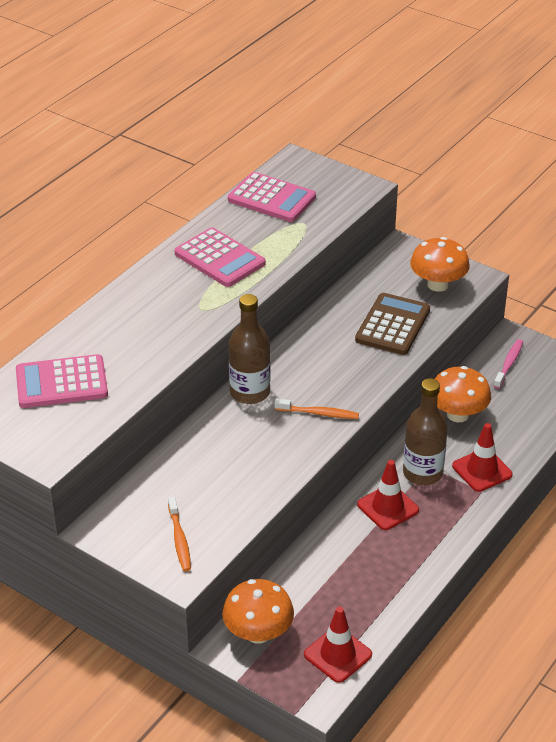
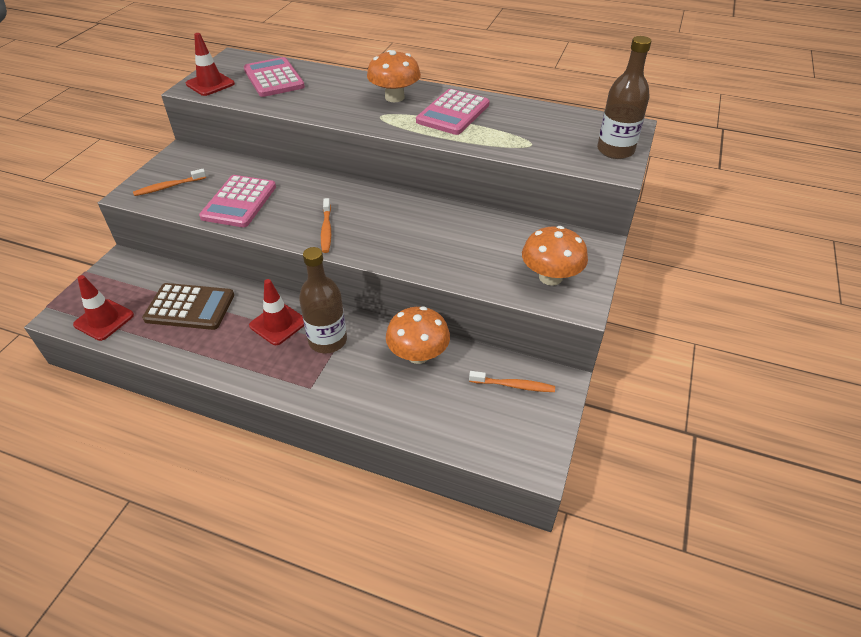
camera: 75 degrees right, 5 degrees up
(250, 392) = (344, 190): brown bottle -> brown bottle (615, 150)
(258, 633) = (132, 273): orange mushroom -> orange mushroom (394, 97)
(271, 198) = (557, 123): pink calculator -> pink calculator (239, 202)
(393, 325) = (469, 255): brown calculator -> brown calculator (190, 307)
(482, 470) = (340, 384): red traffic cone -> red traffic cone (210, 84)
(509, 364) = (513, 385): pink toothbrush -> orange toothbrush

